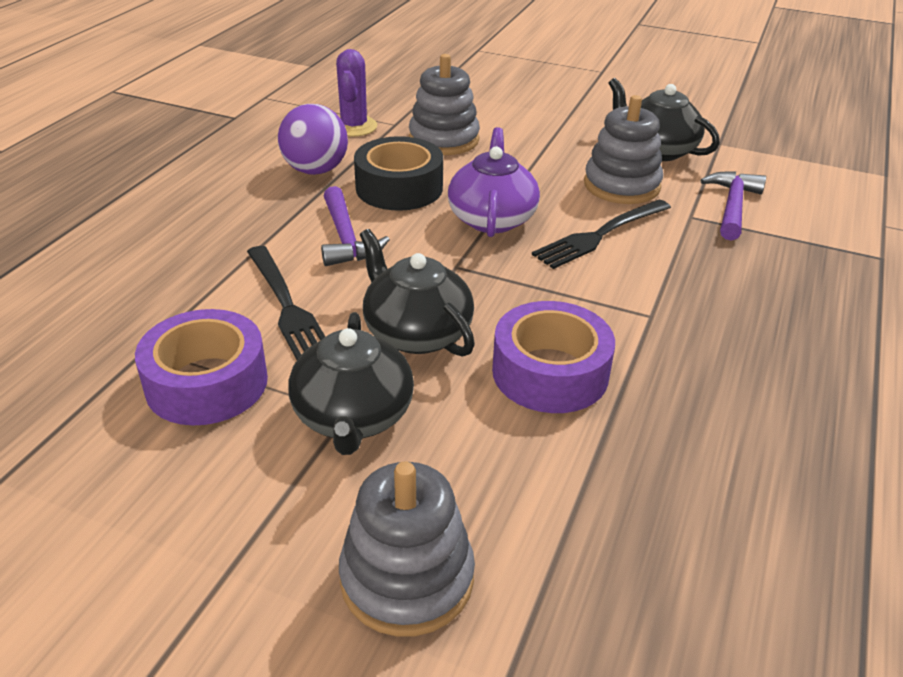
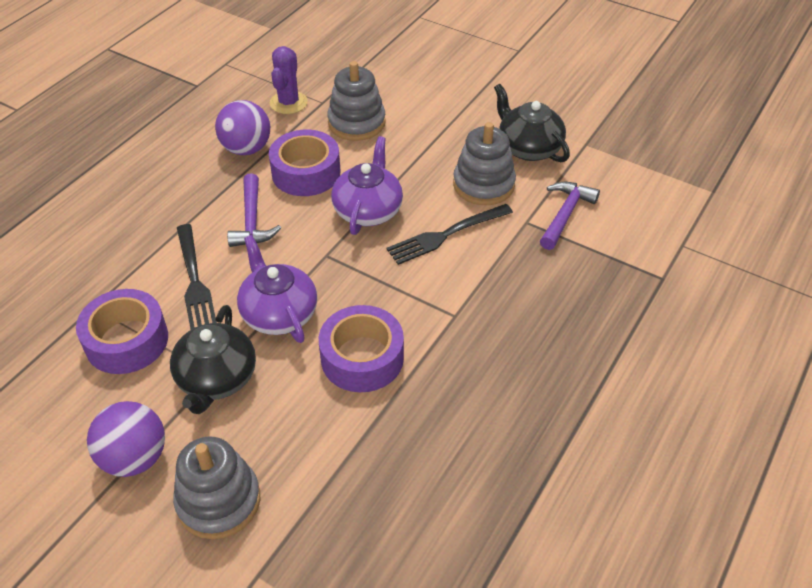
camera: 10 degrees right, 10 degrees up
(256, 533) = (135, 458): none -> purple ball
(399, 188) = (306, 173): black tape -> purple tape
(416, 333) = (279, 313): black teapot -> purple teapot

